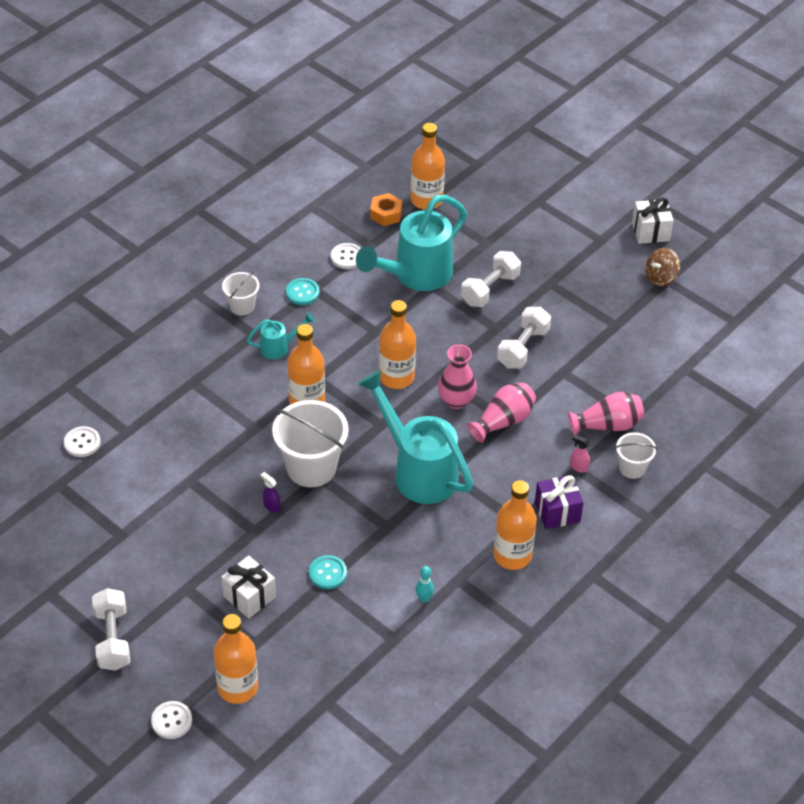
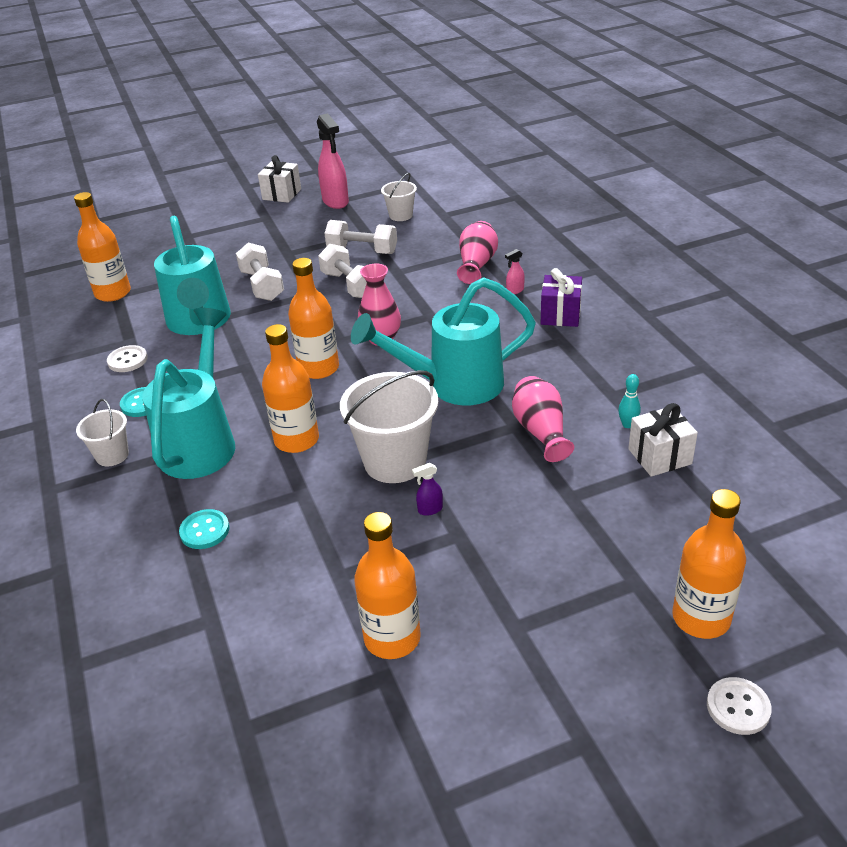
camera: 60 degrees left, 10 degrees down
(82, 443) = (190, 677): white button -> none
(113, 639) = (566, 740): white dumbbell -> white dumbbell (362, 251)
(249, 596) = (558, 567): white gift -> white gift (659, 456)
(279, 347) = (201, 441): turquoise watering can -> turquoise watering can, size x2.14
(327, 573) = (556, 488): turquoise button -> turquoise button (205, 530)
(386, 214) = (101, 321): orange nut -> none
(503, 421) = (429, 317): pink vase -> pink vase (541, 431)
(512, 555) = (600, 354): orange bottle -> orange bottle (392, 638)
(632, 468) = (534, 264): white bucket -> white bucket (401, 215)
(660, 277) = (335, 202): brown spinning top -> pink spray bottle

